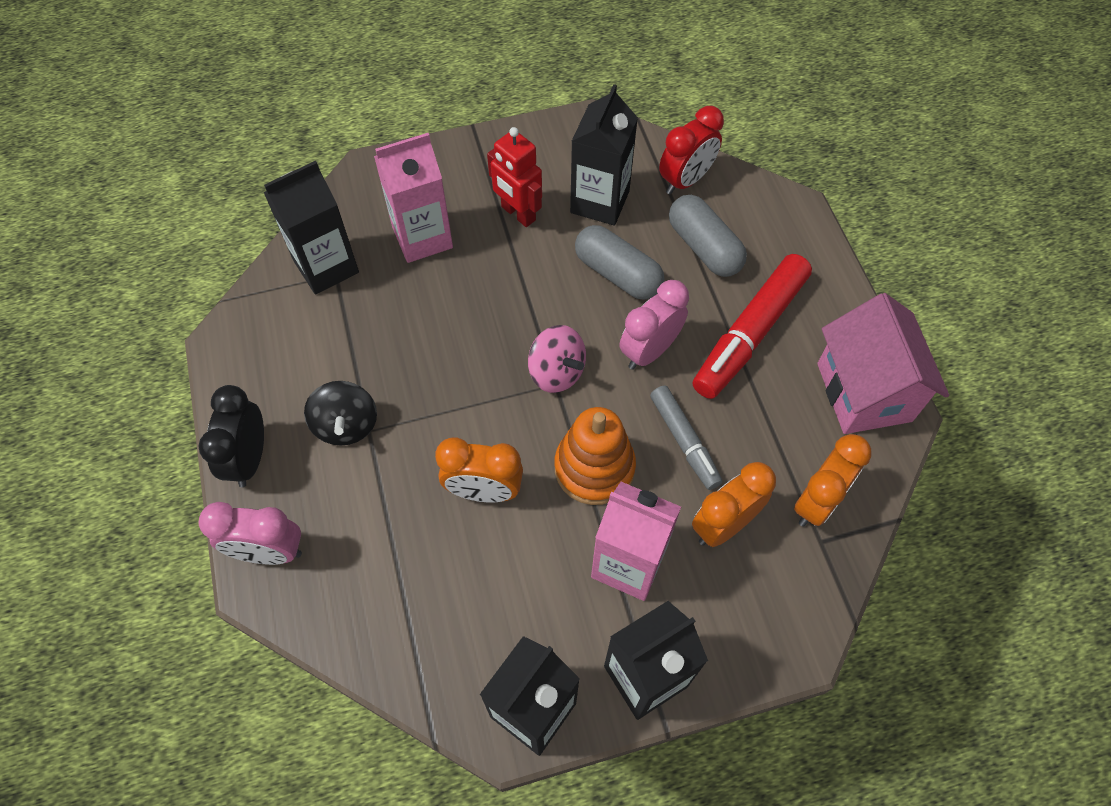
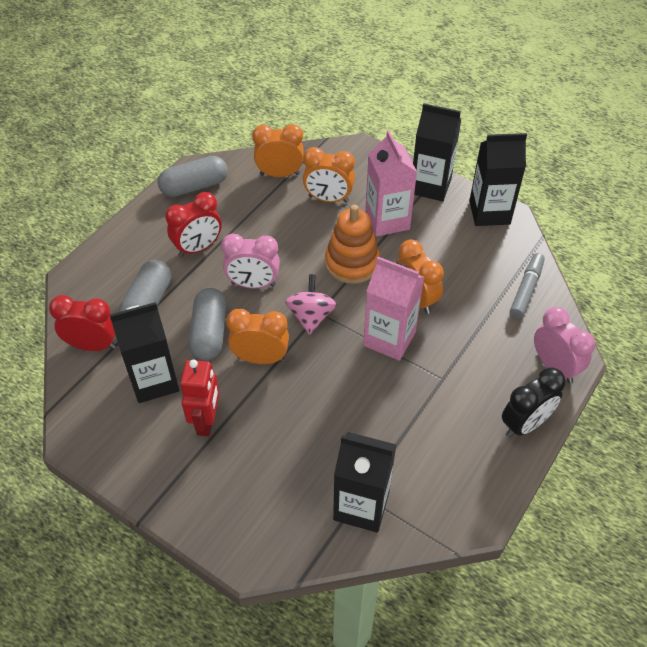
camera: 130 degrees left, 10 degrees down
(346, 425) = (451, 392): black spinning top -> none
(422, 237) = (280, 464): pink carton -> pink carton (389, 339)
(546, 295) = (260, 358): none -> orange clock
(684, 441) = (297, 237): grey marker -> grey marker (526, 290)
(749, 334) = (198, 248): red marker -> red clock
(864, 392) = (194, 186): pink house -> grey capsule

